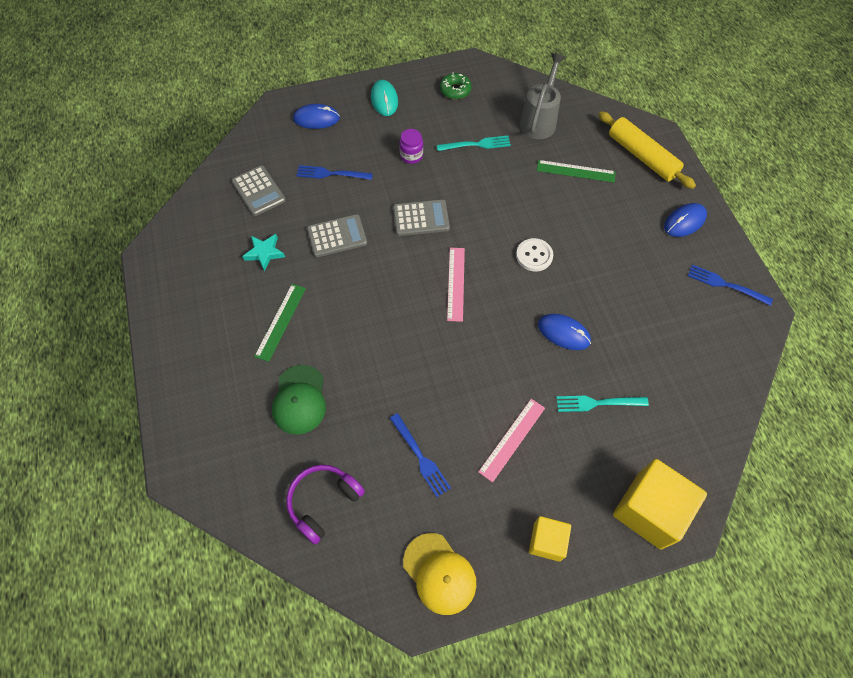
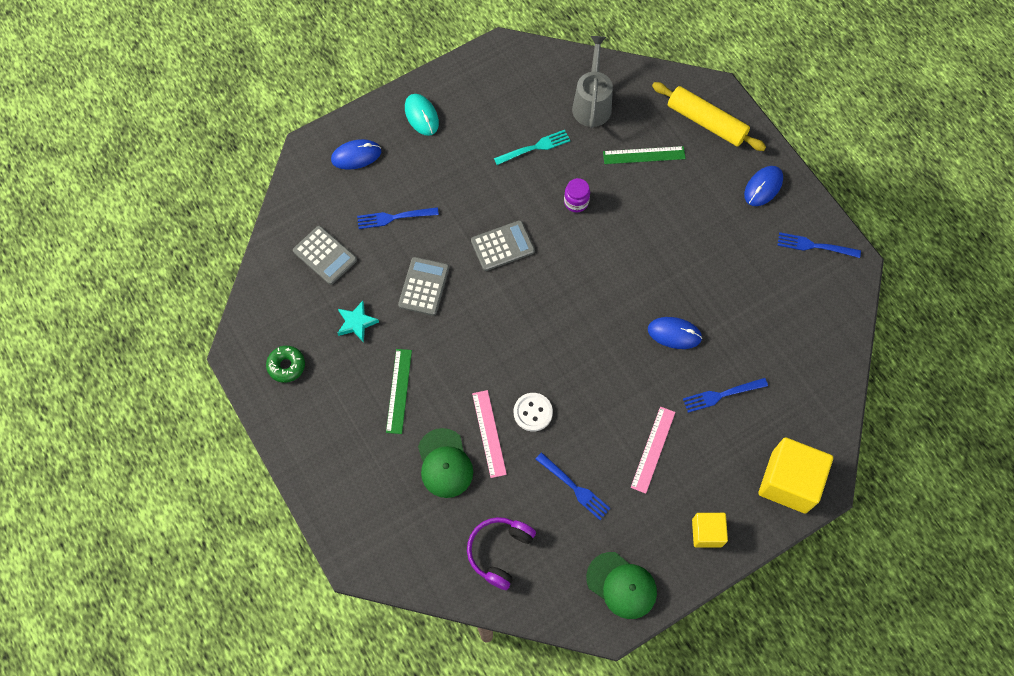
camera: 15 degrees left, 5 degrees up
(337, 236) = (424, 286): grey calculator -> grey calculator turned 45 degrees counterclockwise
(411, 156) = (471, 177): purple jar -> purple jar (576, 202)
(439, 573) = (621, 585): yellow cap -> green cap
(455, 90) = (494, 86): green donut -> green donut (286, 366)
(456, 283) = (558, 308): pink ruler -> pink ruler (489, 433)
(534, 256) = (626, 260): white button -> white button (533, 412)
(598, 403) = (722, 395): turquoise fork -> blue fork

